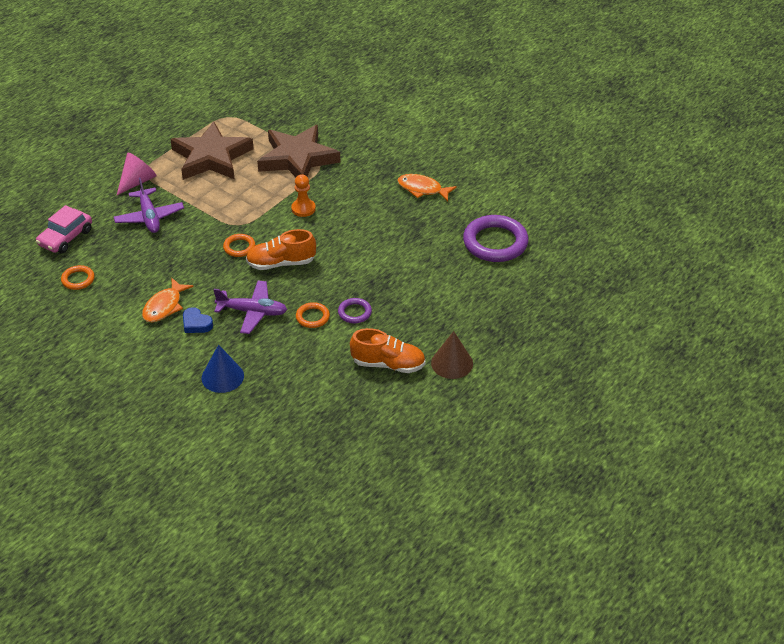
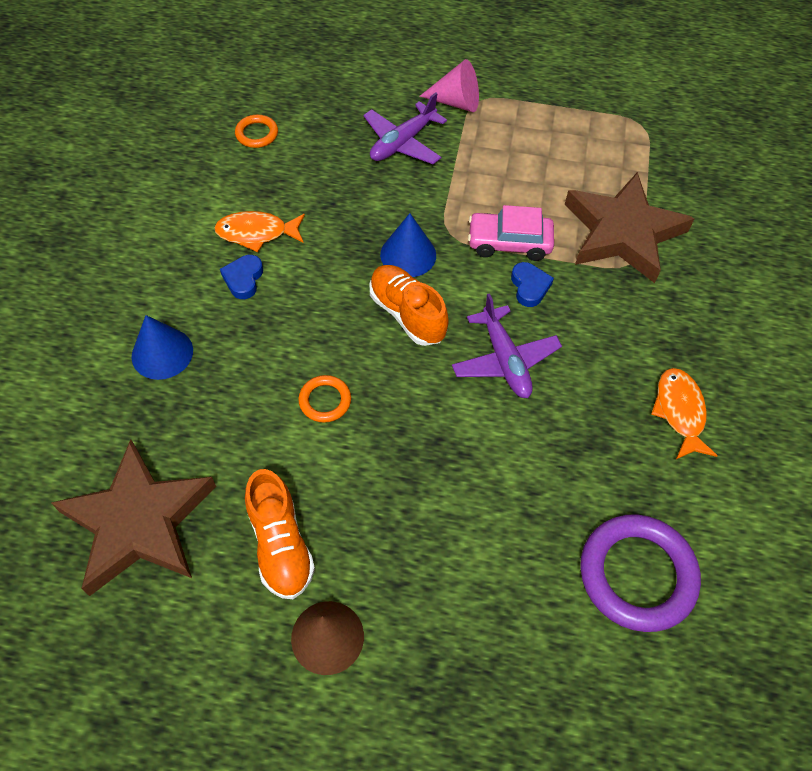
camera: 60 degrees right, 15 degrees up
(65, 237) = (318, 90): pink car -> pink car (509, 243)
(211, 157) = (552, 146): brown star -> brown star (139, 522)
(239, 247) = (408, 255): orange ring -> blue cone
(252, 312) = (297, 327): purple plane -> purple plane (504, 360)
(303, 209) = (529, 287): orange pawn -> blue heart
(354, 312) = (363, 448): purple ring -> none

